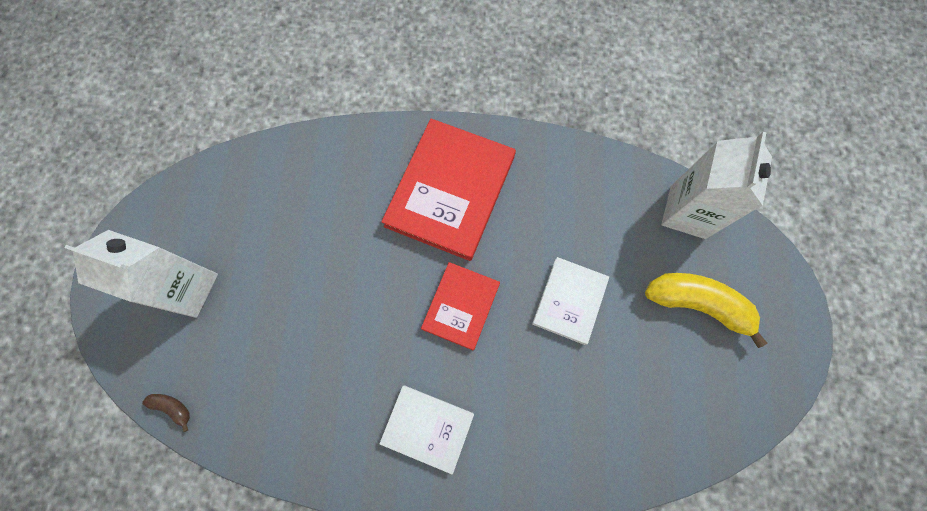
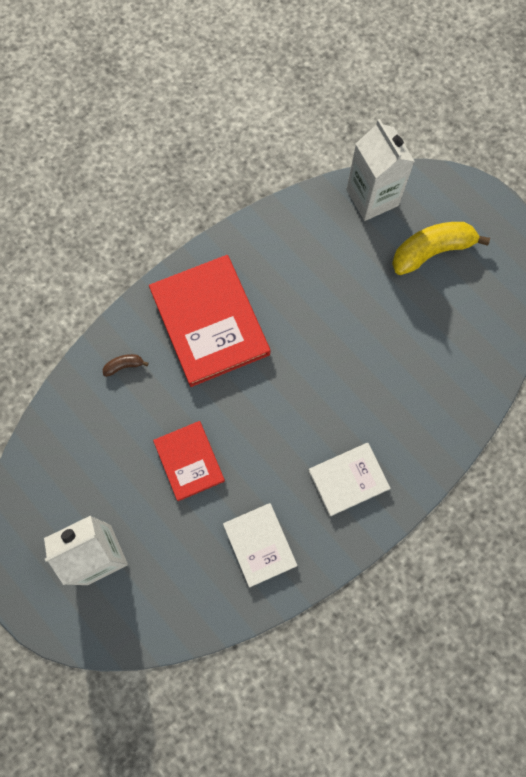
camera: 45 degrees left, 0 degrees up
(173, 408) = (176, 632): brown banana -> brown banana (124, 366)
(461, 306) = (293, 388): red book -> red book (189, 461)
(570, 301) = (356, 321): white book -> white book (260, 545)

